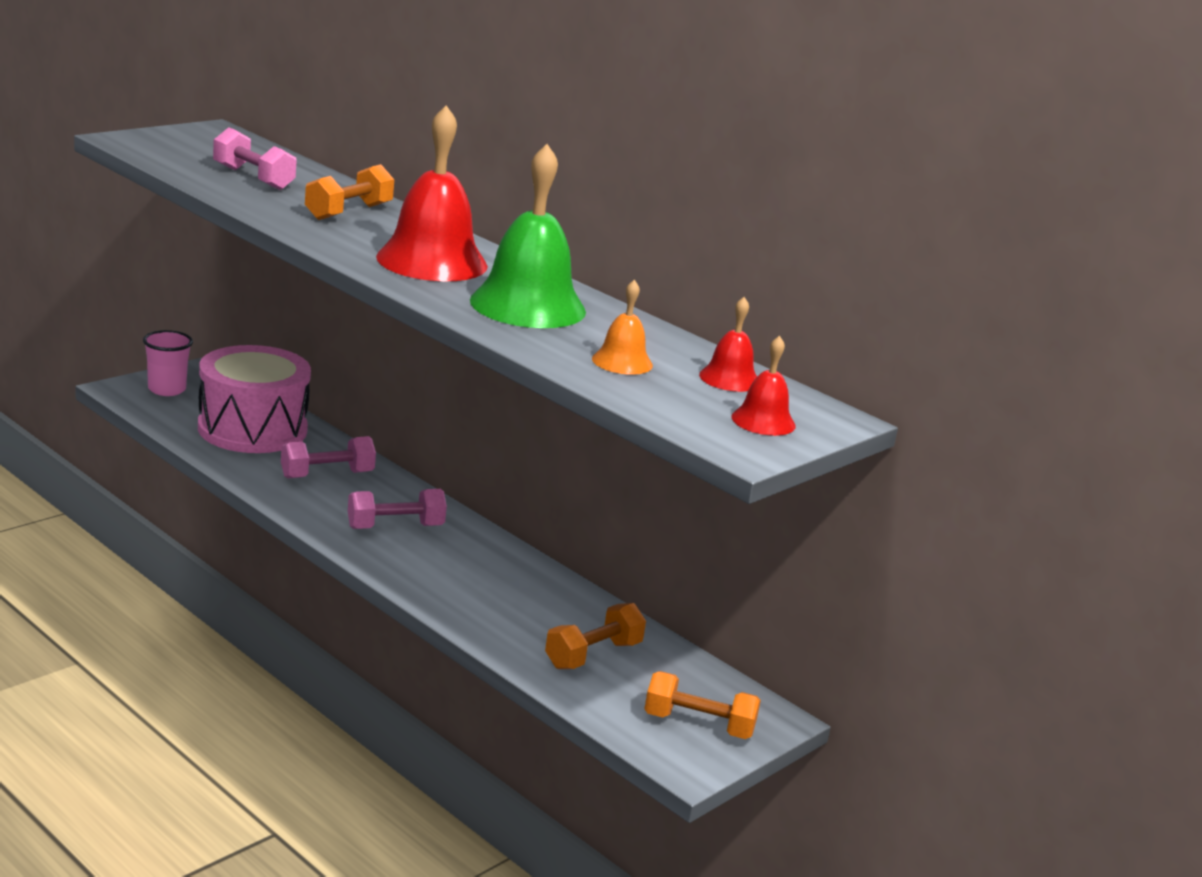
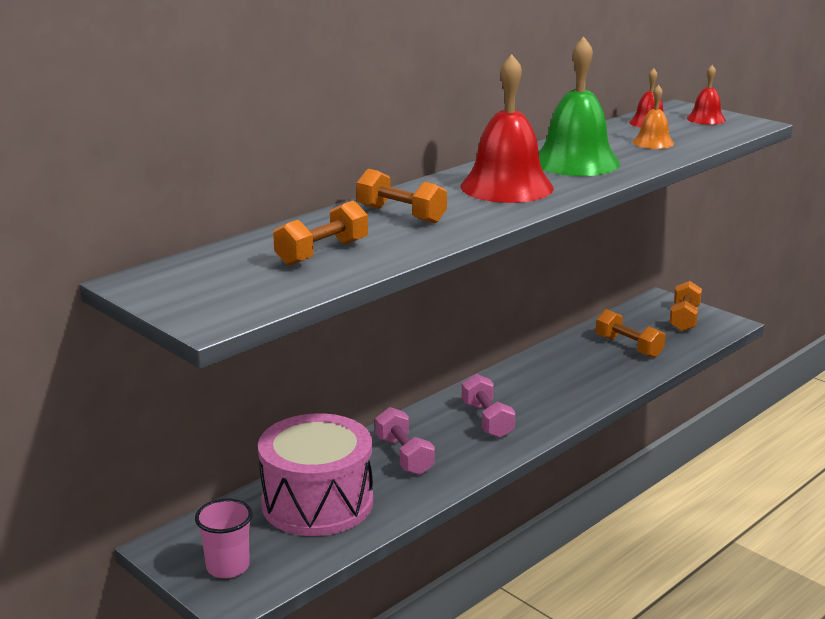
camera: 85 degrees left, 0 degrees up
(253, 178) = (322, 253): pink dumbbell -> orange dumbbell

